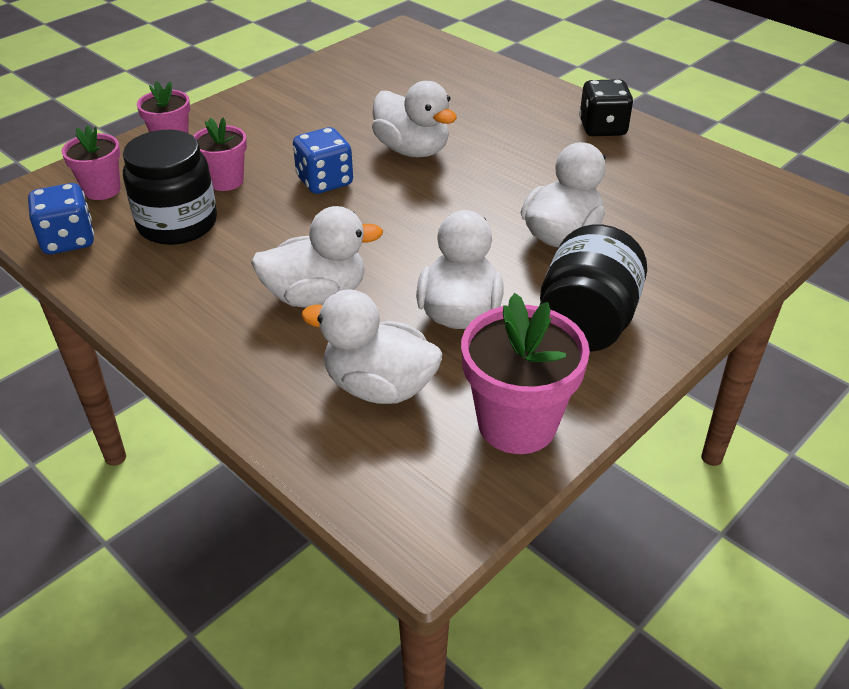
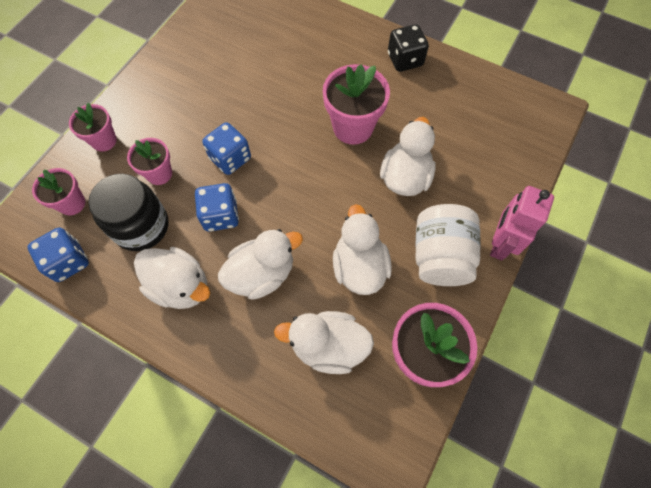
camera: 15 degrees left, 25 degrees up
(286, 231) = (220, 216): none -> blue dice
(412, 150) = (281, 111): white duck -> white duck (180, 286)
(505, 178) = (353, 127): none -> pink flower pot
(586, 323) = (440, 256): black jar -> white jar
(685, 325) = (500, 243): none -> pink robot

